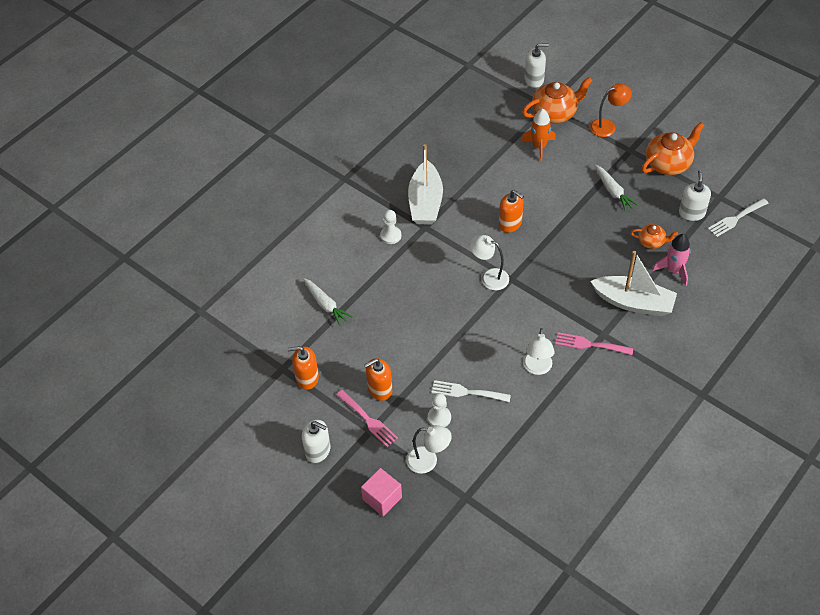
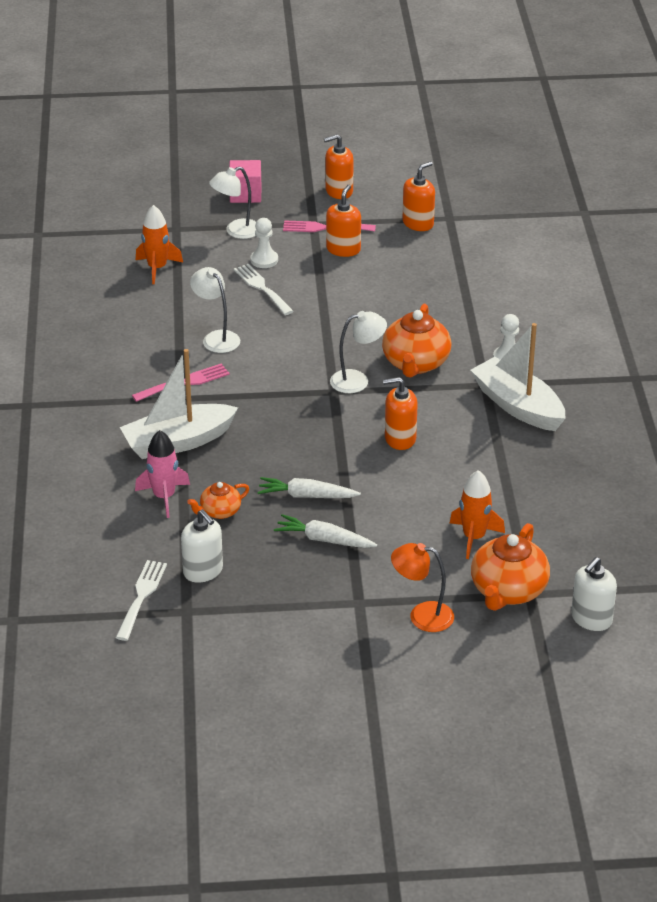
camera: 135 degrees right, 15 degrees down
(318, 451) = (339, 191): white soap dispenser -> orange soap dispenser
(326, 305) = (482, 275): white carrot -> white carrot (307, 496)
(467, 392) = (262, 288): white fork -> white fork turned 90 degrees counterclockwise
(516, 463) = (157, 268): none -> orange rocket
(608, 126) = (422, 616): orange lamp -> orange lamp turned 75 degrees clockwise
(668, 163) = (292, 615): orange teapot -> orange teapot (415, 363)

